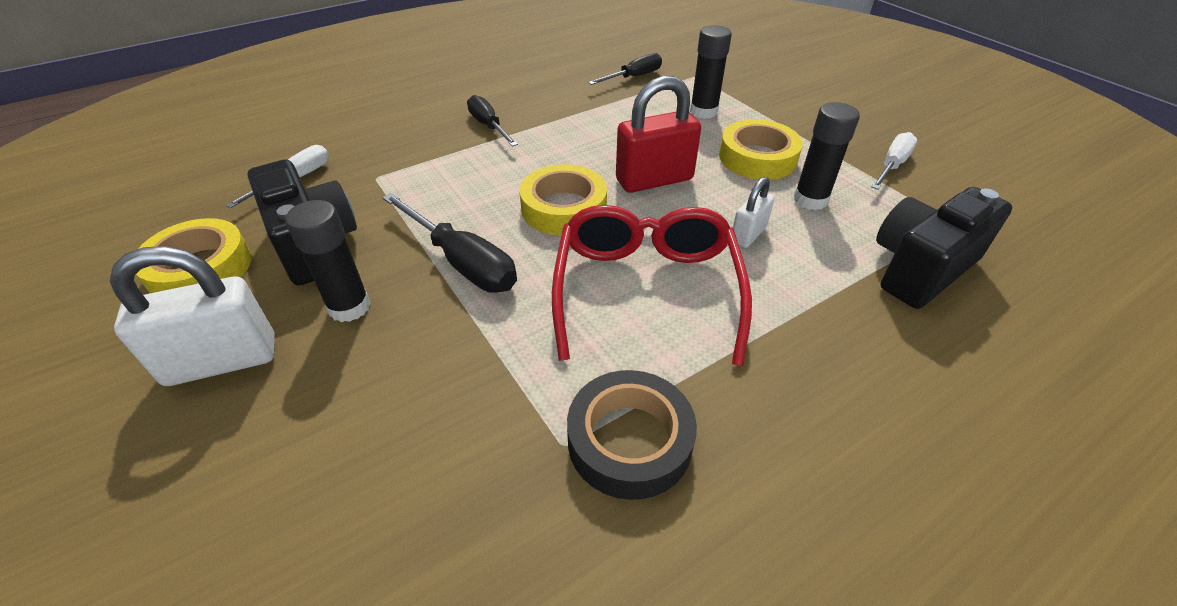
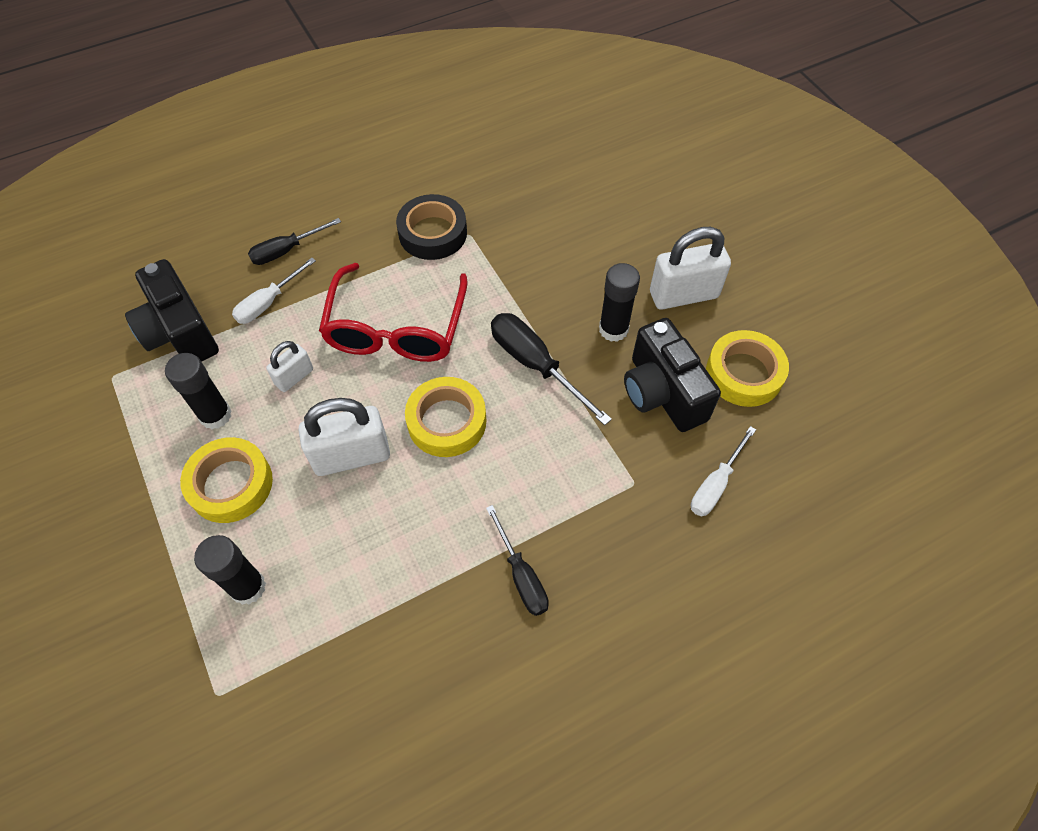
camera: 175 degrees left, 15 degrees up
(633, 77) = (309, 698): black screwdriver -> black screwdriver (286, 251)
(654, 180) = (351, 456): red padlock -> white padlock
(892, 165) = (100, 460): white screwdriver -> white screwdriver (268, 302)
(920, 268) = (180, 332): black camera -> black camera turned 90 degrees clockwise

